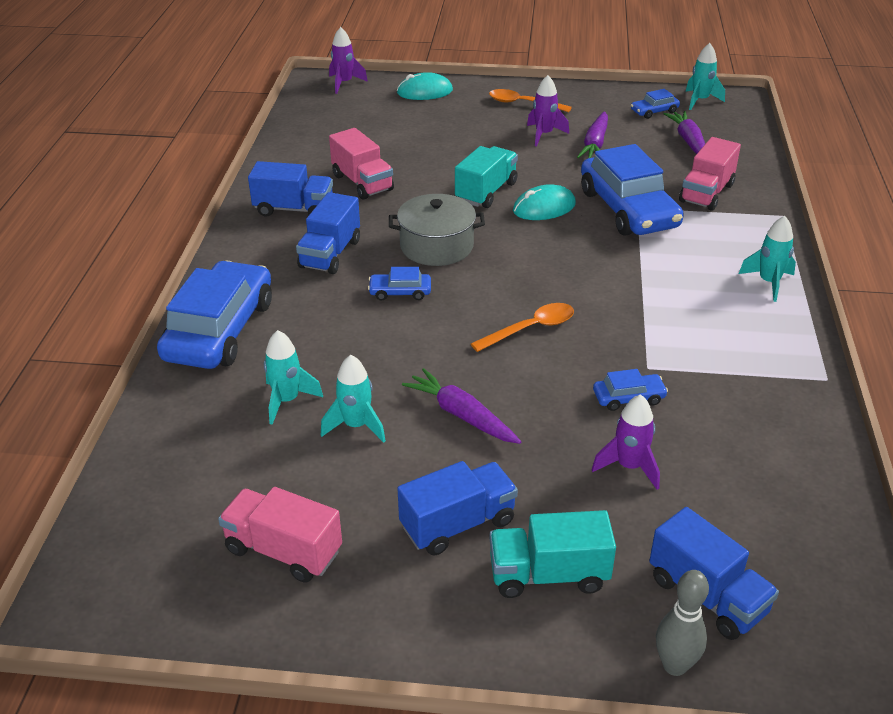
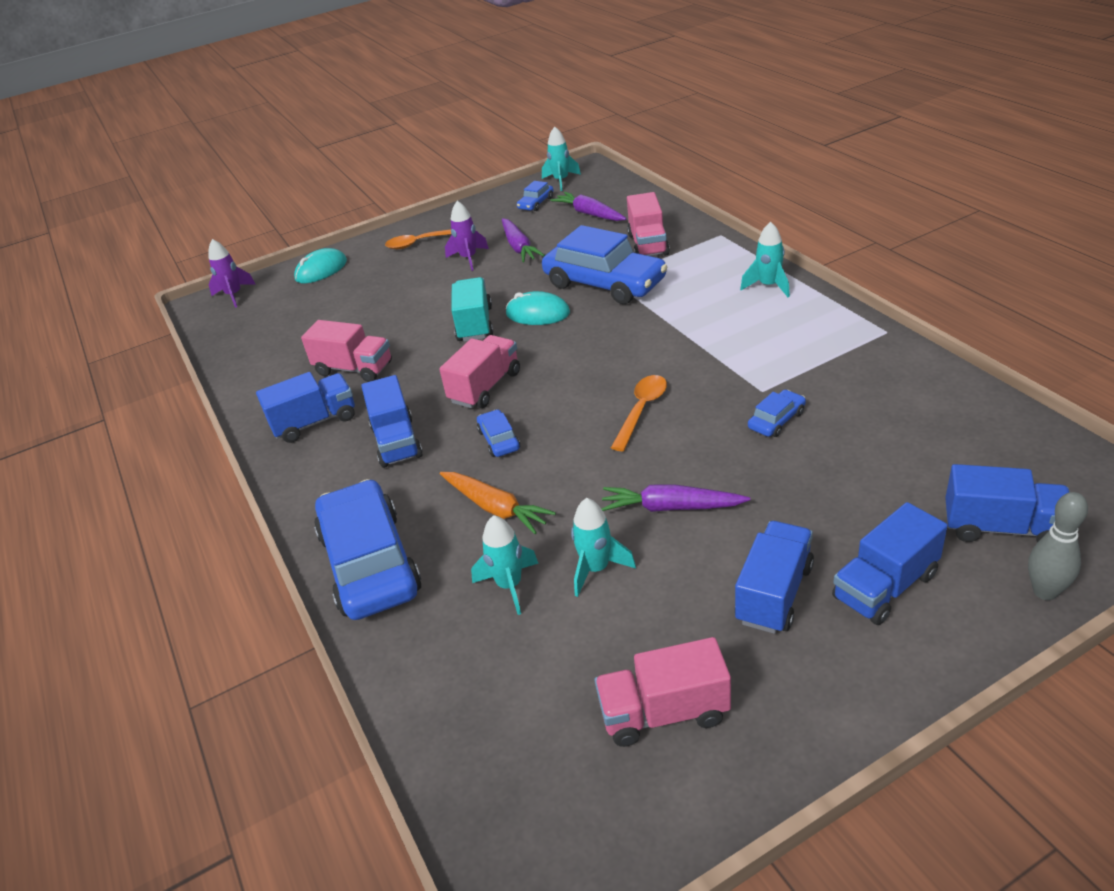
camera: 30 degrees left, 0 degrees up
(340, 341) = (495, 508): none -> orange carrot
(400, 292) = (499, 440): blue car -> blue car turned 105 degrees clockwise
(436, 246) = (485, 387): grey pot -> pink truck
(544, 208) = (538, 313): turquoise mouse -> turquoise mouse turned 75 degrees clockwise
(548, 575) = (885, 586): turquoise truck -> blue truck
(629, 467) = (839, 470): purple rocket -> none

